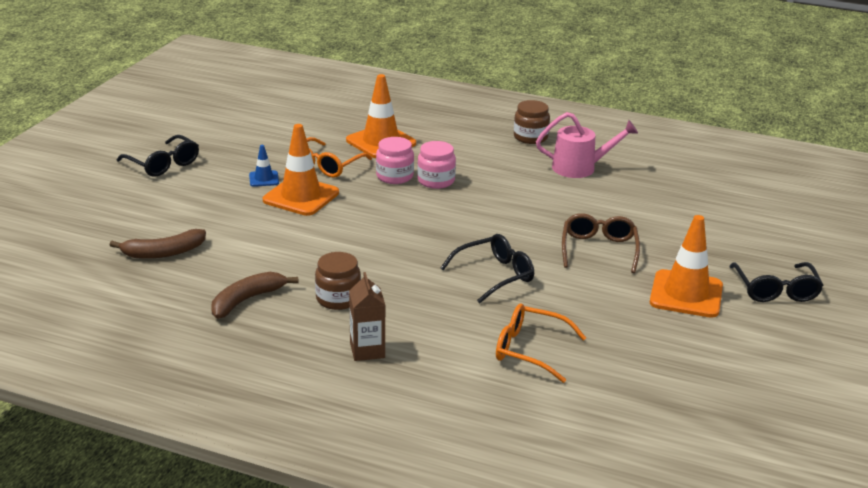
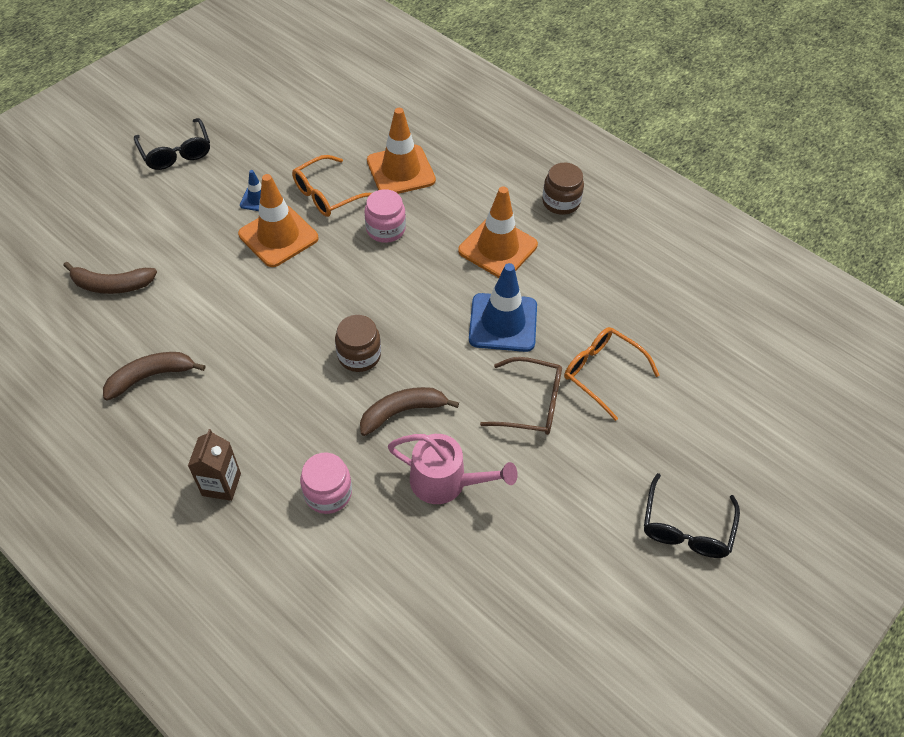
camera: 20 degrees right, 25 degrees up
(338, 299) = (234, 400): brown jar -> brown jar (359, 355)
(436, 181) = (423, 247): pink jar -> pink jar (328, 493)
(495, 275) = (402, 412): black glasses -> brown banana
(530, 350) = (375, 535): orange glasses -> orange glasses (602, 373)
(538, 210) = (503, 323): none -> blue traffic cone
(581, 168) = (587, 266): pink watering can -> pink watering can (446, 482)
(599, 249) = (531, 404): brown glasses -> brown glasses turned 75 degrees clockwise
(686, 294) = (583, 503): orange traffic cone -> orange traffic cone (497, 248)

